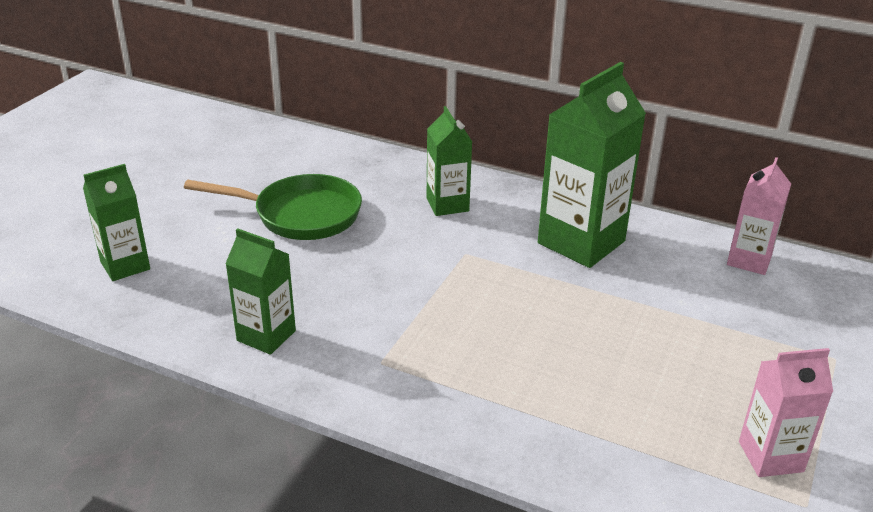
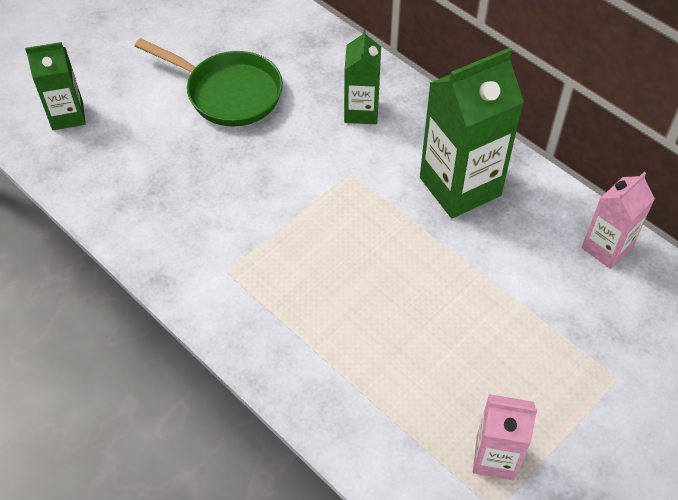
camera: 20 degrees right, 20 degrees up
(266, 336) = (148, 219): green carton -> none

